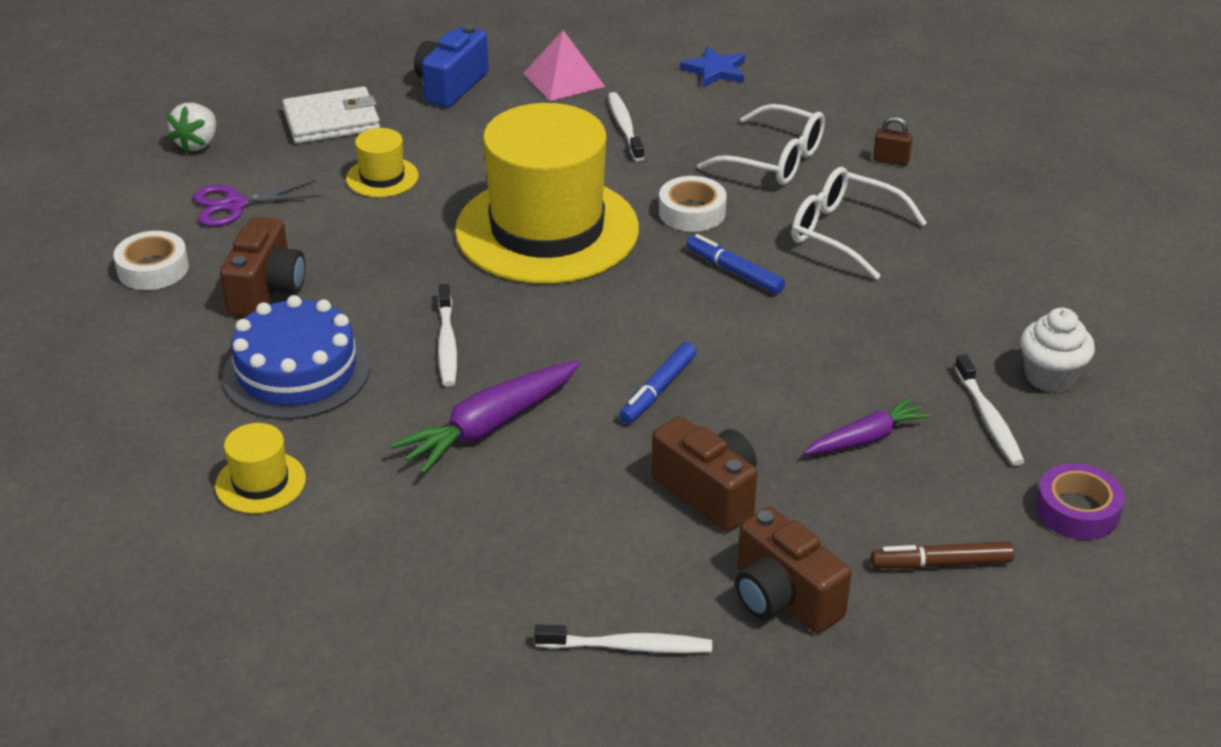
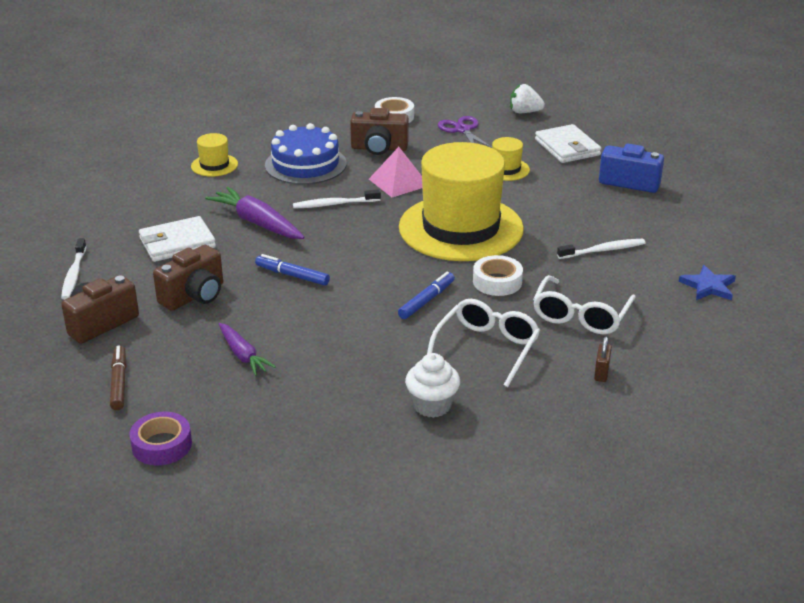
camera: 85 degrees right, 5 degrees down
(539, 519) = (177, 243): none -> white wallet
(563, 79) = (660, 223): pink pyramid -> pink pyramid (398, 182)
(989, 418) = (263, 410): white toothbrush -> none
(1050, 377) = (313, 443): white cupcake -> white cupcake (432, 405)

